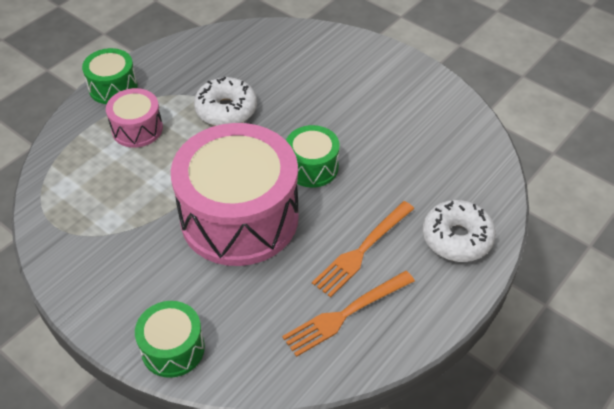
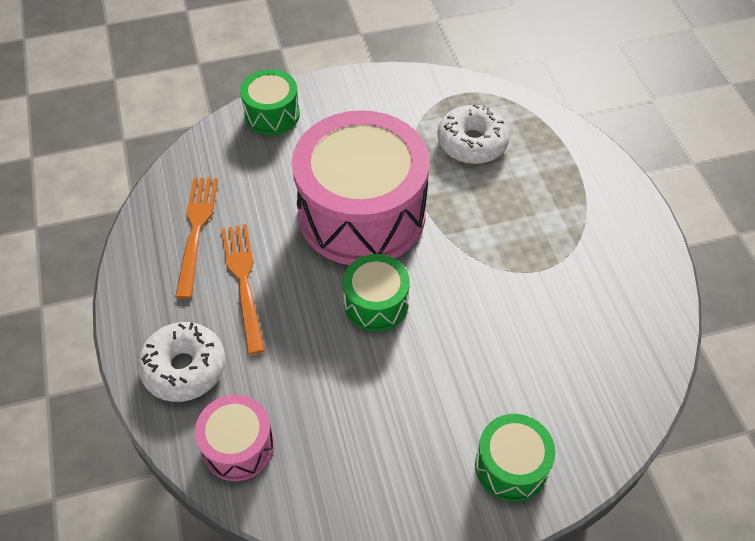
camera: 125 degrees right, 5 degrees up
(113, 87) = (624, 198): green drum -> green drum (511, 466)
(137, 129) = (542, 191): pink drum -> pink drum (238, 446)
(226, 110) = (518, 275): white donut -> white donut (472, 143)

